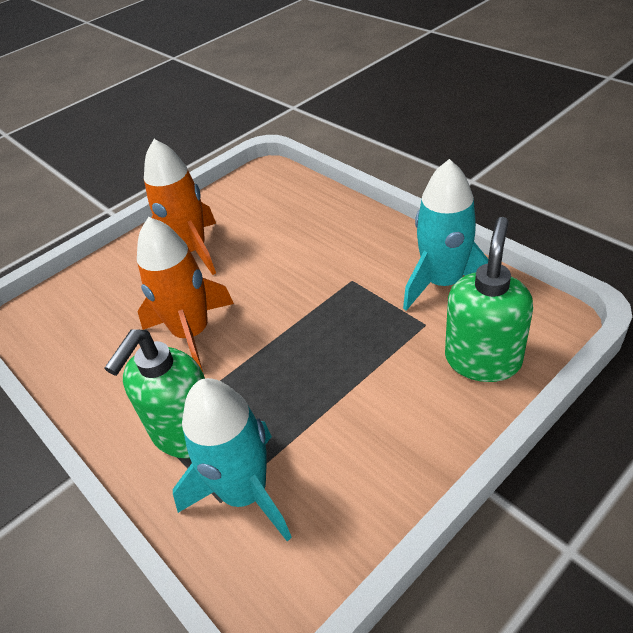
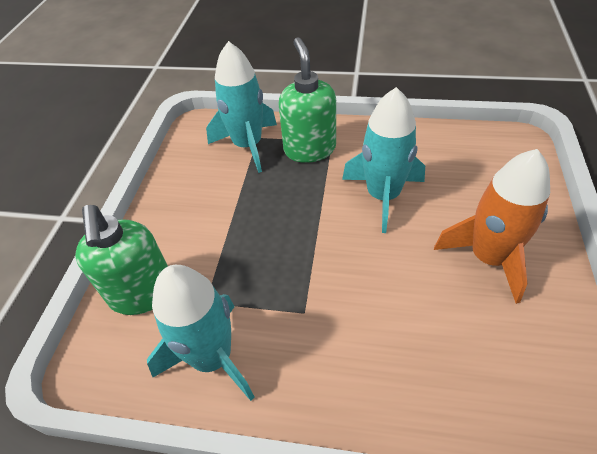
camera: 140 degrees right, 5 degrees up
(192, 333) = (383, 196): orange rocket -> turquoise rocket

